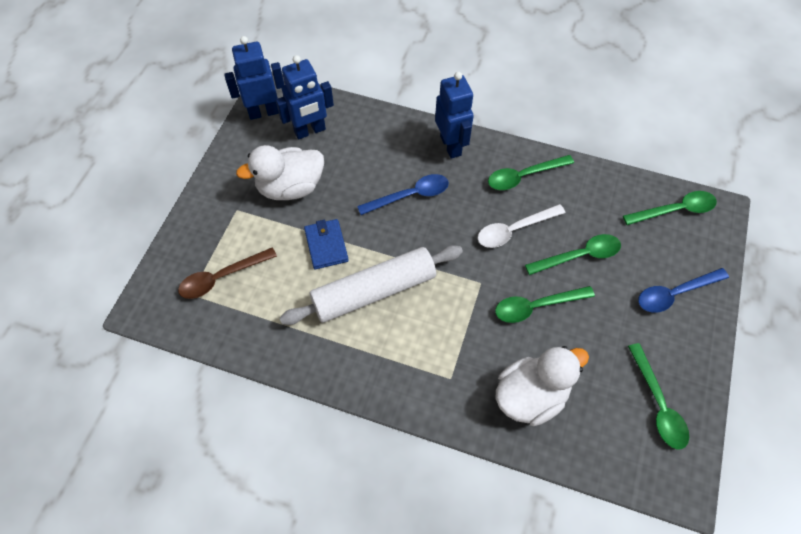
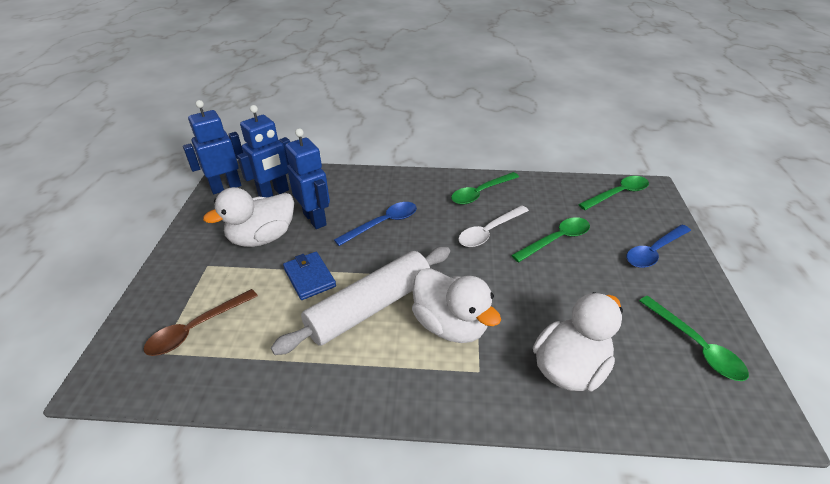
camera: 15 degrees left, 20 degrees down
(440, 327) = (450, 325): none -> white duck
(451, 145) = (408, 183): blue robot -> blue robot (315, 219)
(536, 306) = (537, 287): green spoon -> none

